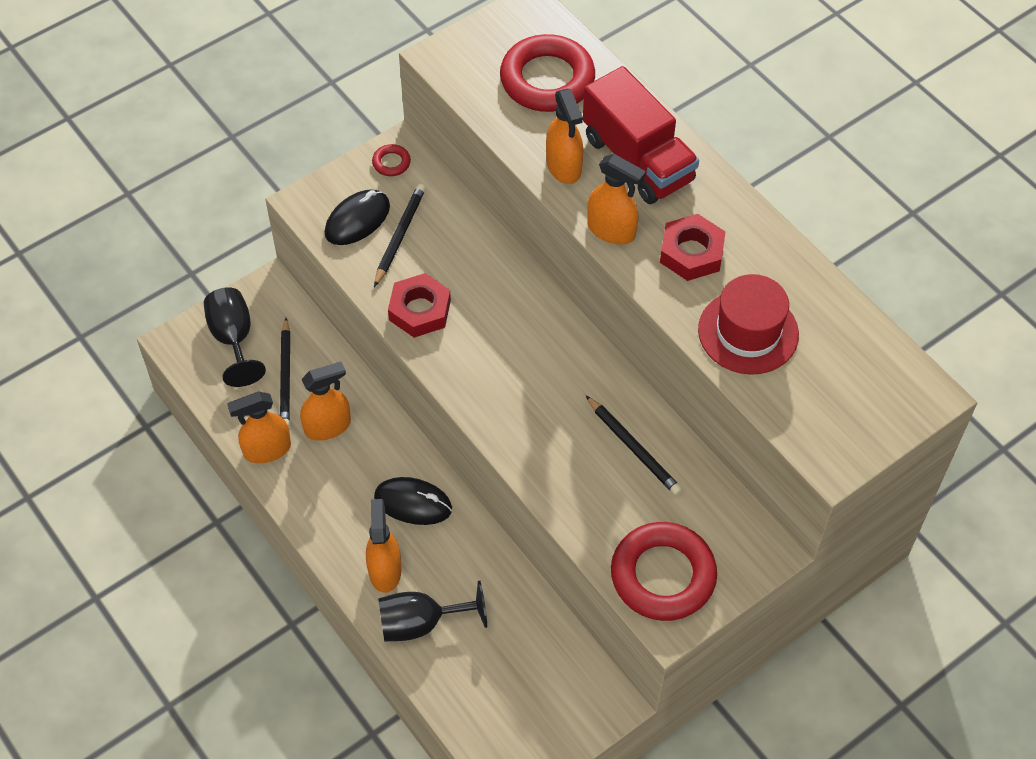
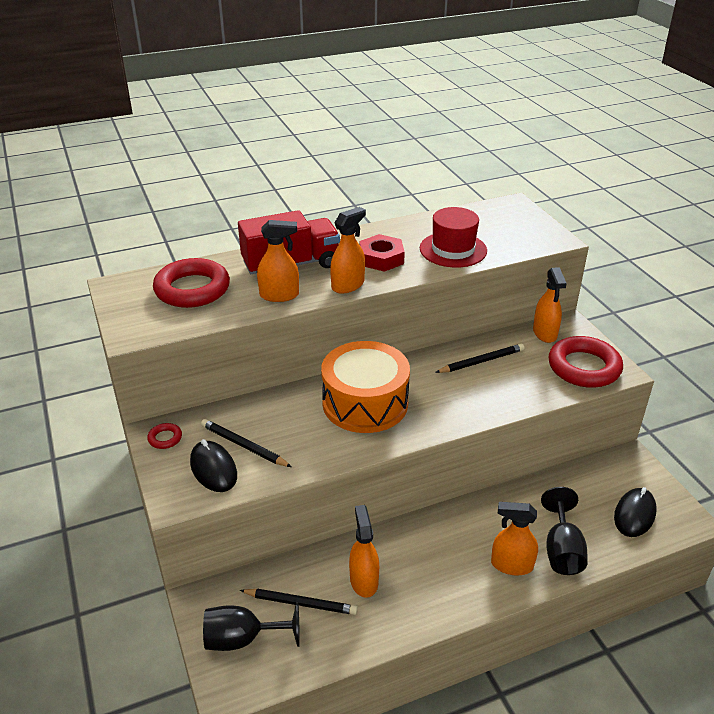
camera: 75 degrees left, 20 degrees down
(267, 450) = (374, 631): orange spray bottle -> orange spray bottle (545, 333)
(413, 503) = (452, 536): black mouse -> black mouse (634, 514)
(419, 310) = (324, 446): red nut -> none
(506, 333) = (365, 403): none -> orange drum

